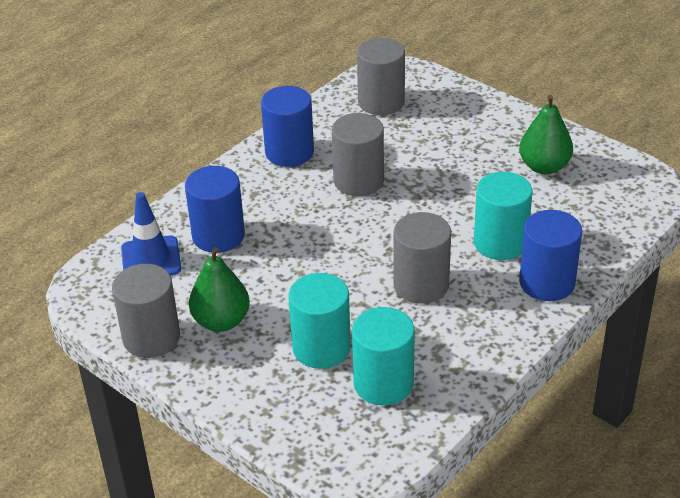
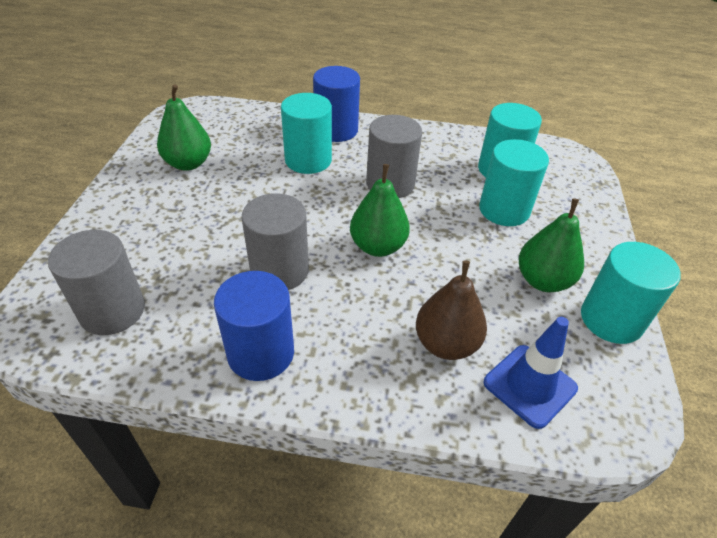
camera: 125 degrees left, 5 degrees up
(151, 338) = (611, 319): grey cylinder -> turquoise cylinder
(218, 236) = (446, 344): blue cylinder -> brown pear
(341, 241) = (378, 246): none -> green pear

